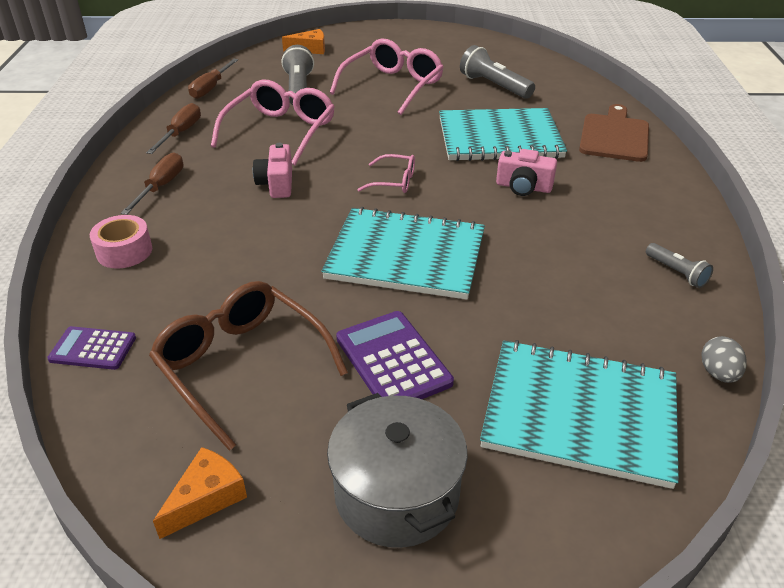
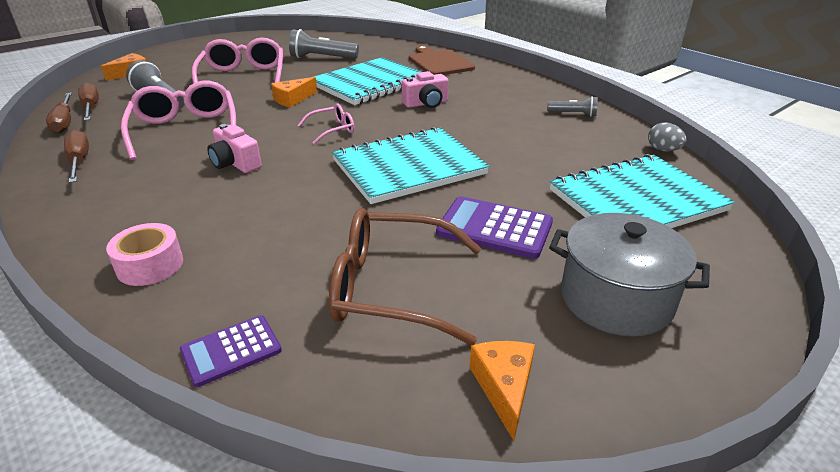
camera: 40 degrees left, 5 degrees down
(161, 187) = (117, 205): brown screwdriver -> brown screwdriver (91, 108)
(403, 130) = (292, 99): none -> orange cheese

